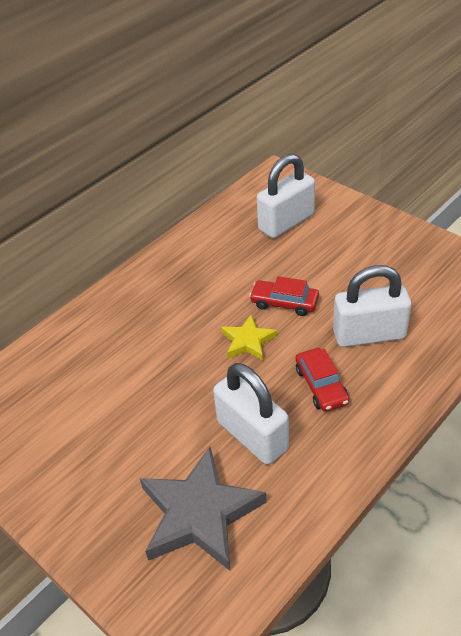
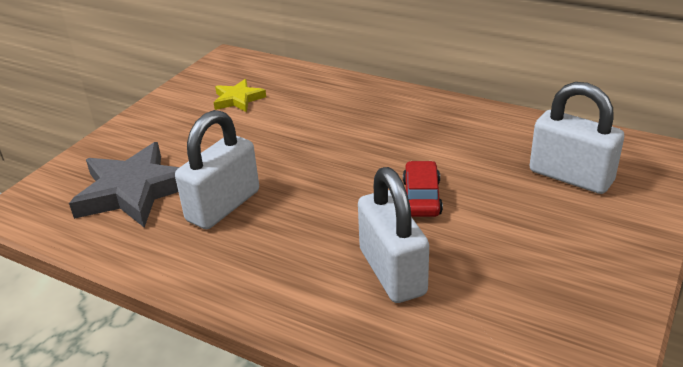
camera: 75 degrees right, 10 degrees down
(248, 341) = (351, 182): yellow star -> yellow star (238, 99)
(321, 385) = (299, 243): red car -> none

